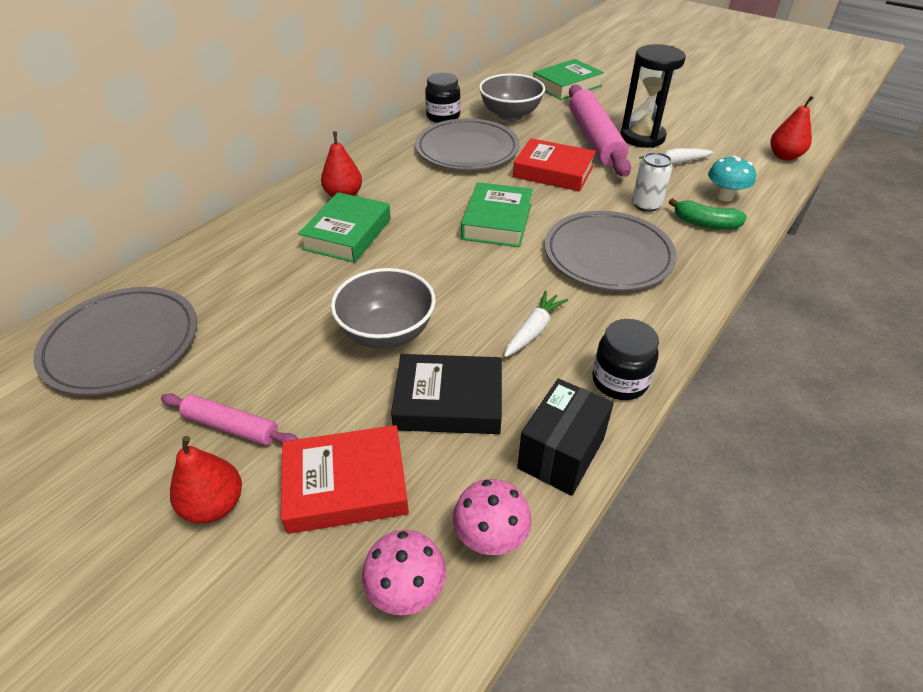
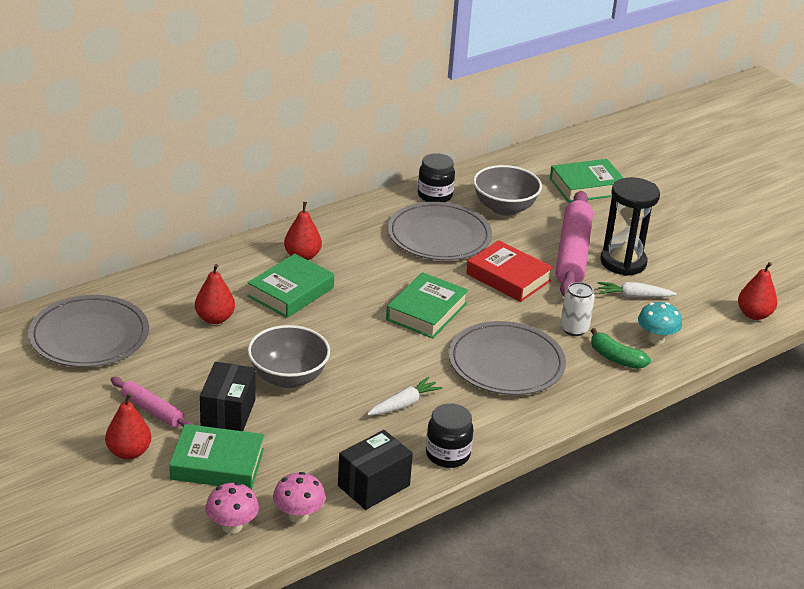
camera: 15 degrees right, 10 degrees down
(273, 283) = (215, 319): none -> red pear
(332, 403) = (228, 414): none -> black box
(346, 485) = (217, 464): red book -> green book
(448, 401) = (311, 434): black book -> none

